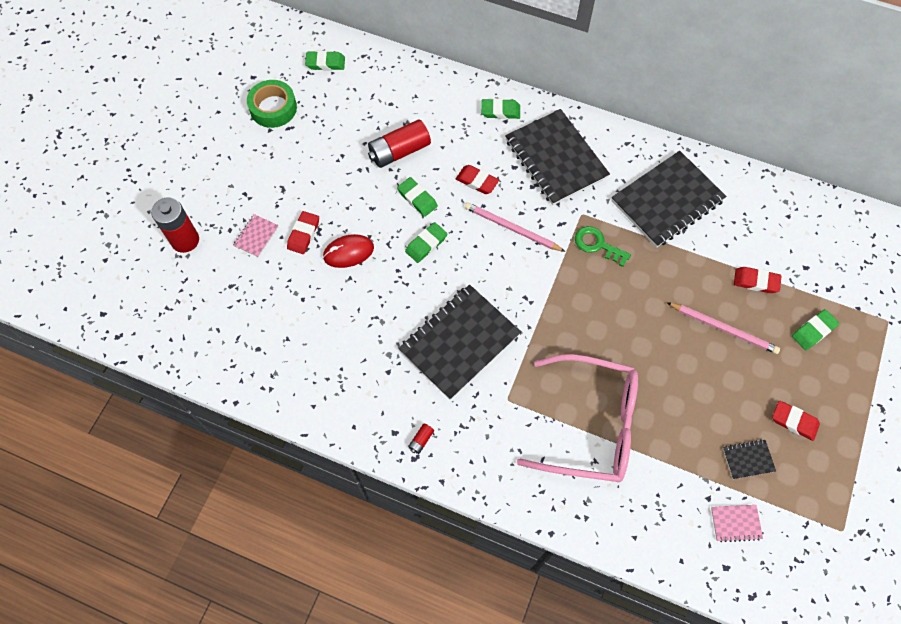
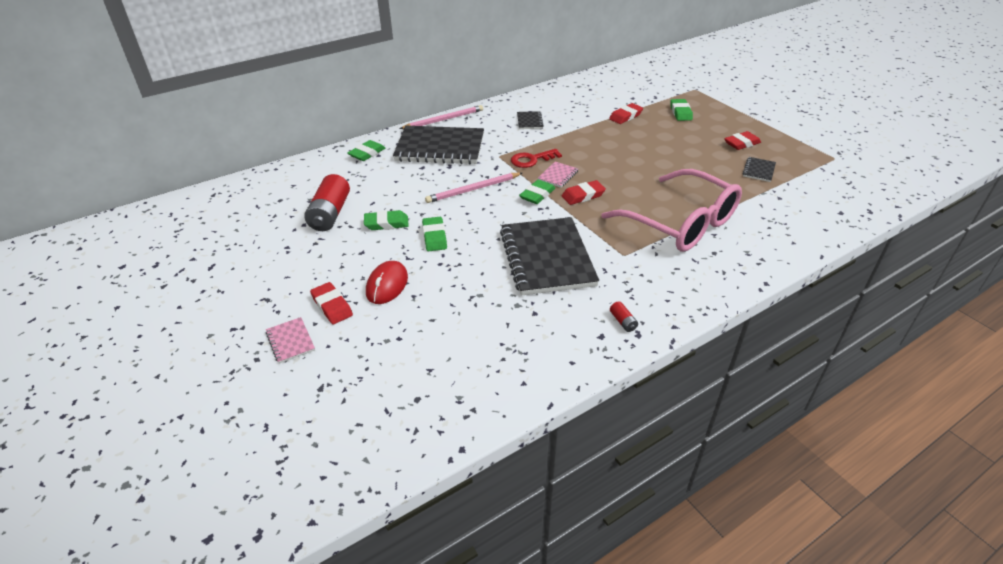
camera: 55 degrees left, 25 degrees down
(185, 240) = (219, 403): red battery -> none
(273, 108) = (175, 267): green tape -> none
(325, 63) = (185, 217): green eraser -> green eraser (537, 195)
(477, 181) = (411, 188): red eraser -> red eraser (583, 195)
(591, 425) = (681, 223): pink glasses -> pink glasses turned 90 degrees clockwise
(597, 245) = (531, 160): green key -> red key
(667, 201) = (529, 121): black notebook -> black notebook, size x0.42
(723, 329) = (650, 140): pink pencil -> pink pencil (444, 120)
(735, 523) = (806, 194): pink notebook -> pink notebook (558, 176)

